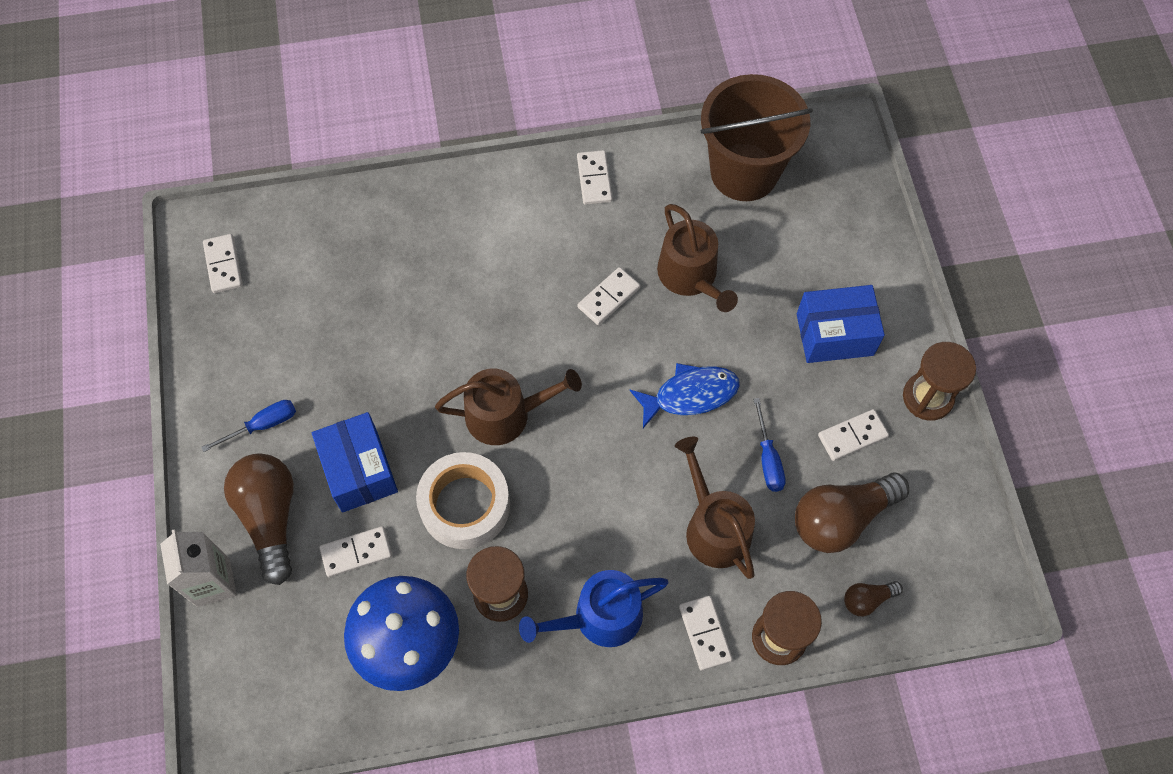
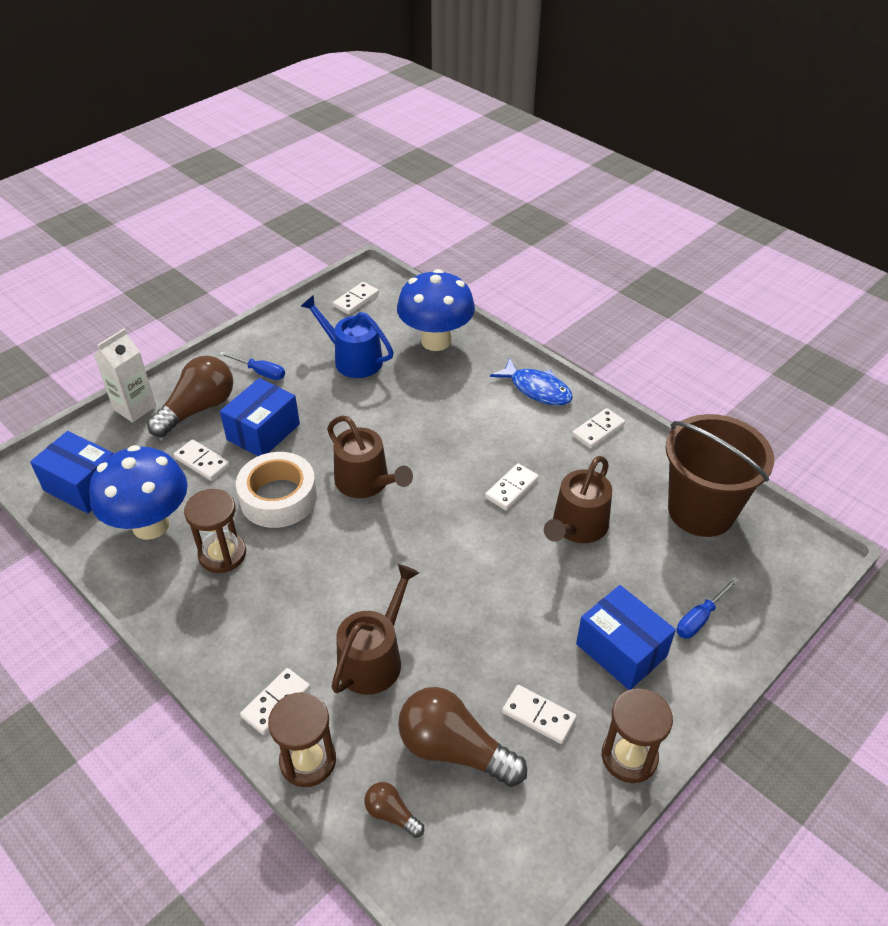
camera: 55 degrees right, 20 degrees down
(298, 689) = (83, 486): none -> blue box
(357, 231) = (436, 341): none -> blue mushroom
(600, 617) = (243, 624): blue watering can -> blue watering can (353, 359)
(608, 297) = (511, 488): white domino -> white domino turned 60 degrees counterclockwise
(690, 395) = (476, 580): blue fish -> blue fish (537, 389)
(768, 458) = (465, 663): blue screwdriver -> blue screwdriver (700, 618)

